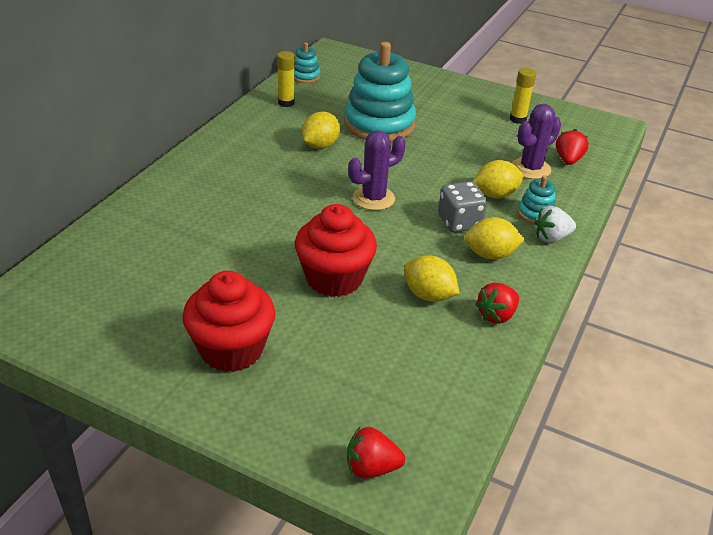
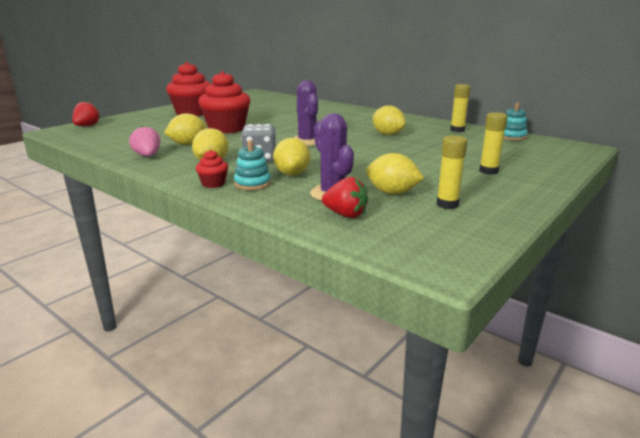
camera: 105 degrees right, 15 degrees down
(379, 124) = (424, 151): turquoise stacking toy -> none
(428, 98) = (488, 171): none -> yellow glue stick
(496, 315) = (148, 156): red strawberry -> pink strawberry
(509, 141) = (392, 193): none -> yellow lemon
(551, 237) = (213, 184): white strawberry -> red cupcake

